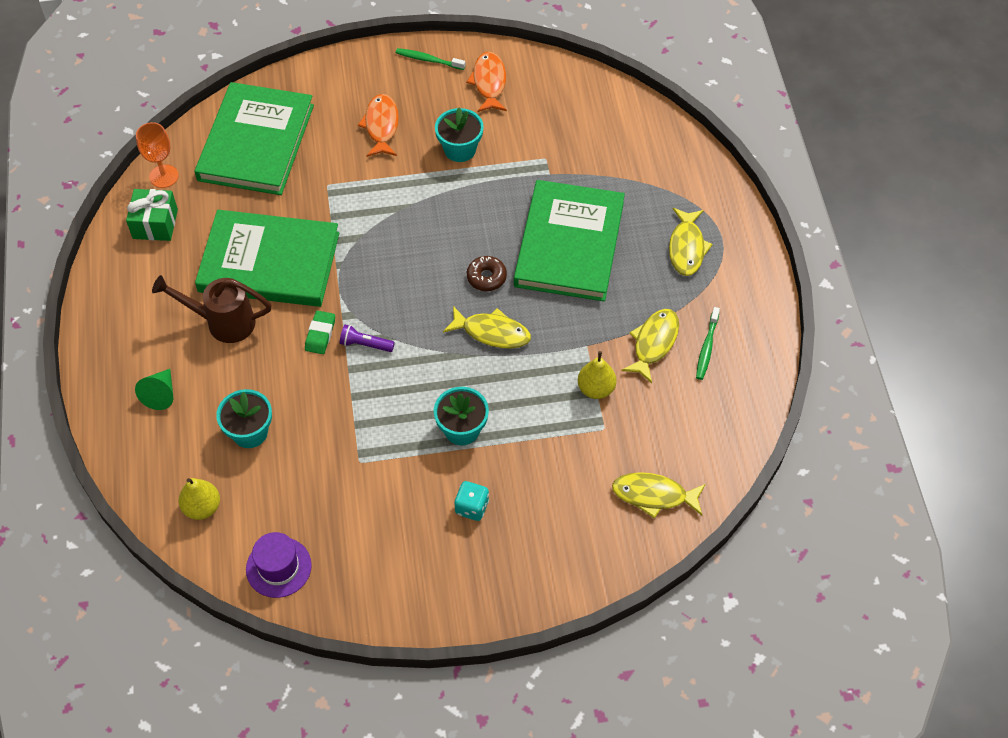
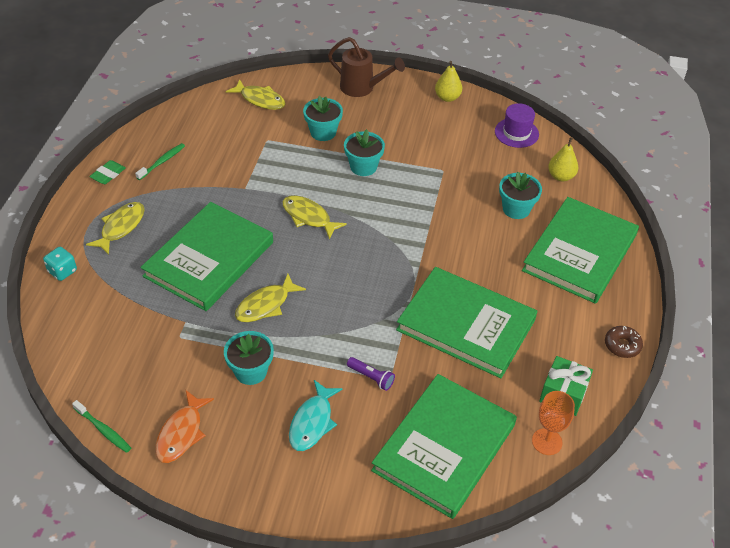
camera: 160 degrees left, 10 degrees down
(160, 394) = (579, 253): green cone -> green book
(223, 322) = (518, 289): brown watering can -> brown watering can (362, 88)
(320, 334) = (442, 256): green eraser -> green eraser (108, 174)
(365, 344) = (409, 238): purple flashlight -> purple flashlight (371, 377)
(381, 126) = (312, 422): orange fish -> turquoise fish
(428, 60) = (227, 484): green toothbrush -> green toothbrush (103, 430)
(472, 507) = (379, 126): turquoise dice -> turquoise dice (62, 271)
(486, 277) = (290, 256): brown donut -> brown donut (622, 345)
(540, 468) = (323, 132): none -> turquoise flower pot
(596, 389) = (257, 162): yellow pear -> yellow pear (447, 97)
(654, 343) = (196, 175): yellow fish -> yellow fish (265, 305)

